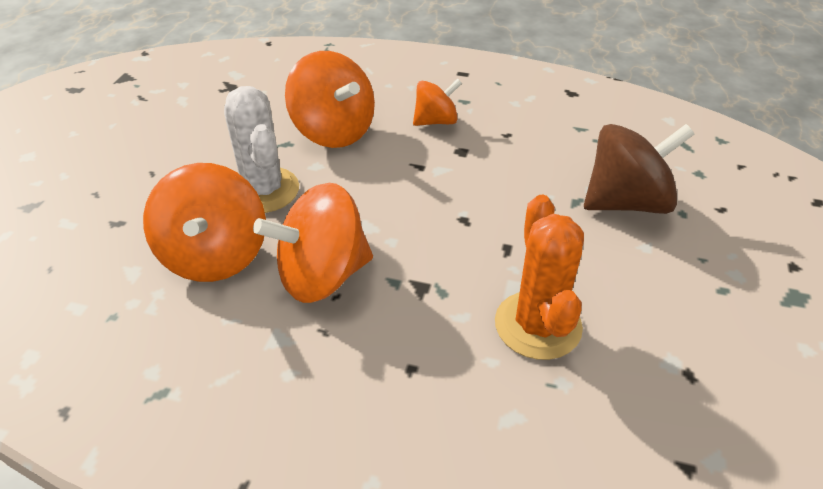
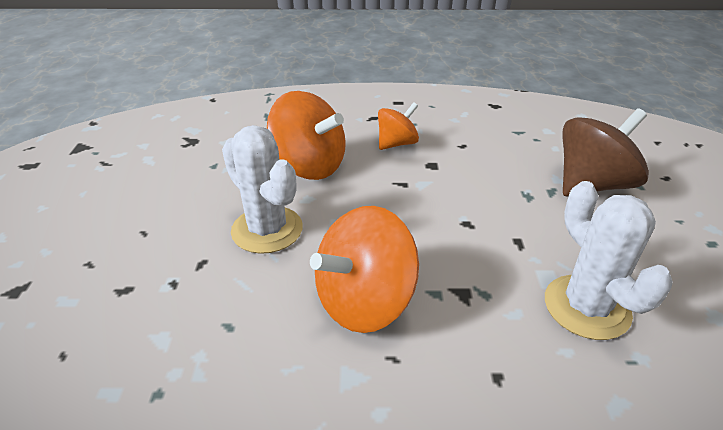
camera: 15 degrees left, 5 degrees down
(215, 256) = (245, 303): orange spinning top -> none
(537, 325) = (586, 307): orange cactus -> white cactus

